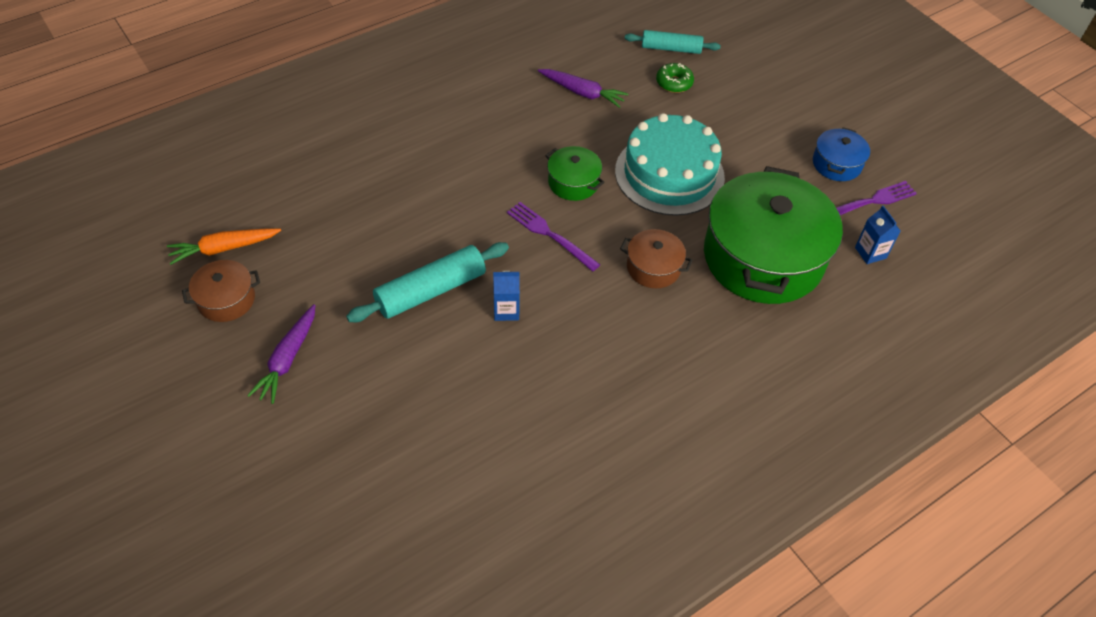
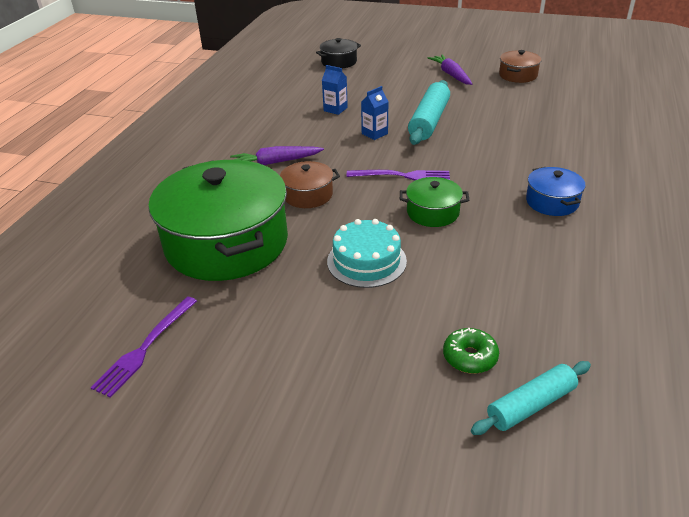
camera: 145 degrees right, 15 degrees down
(224, 248) = (560, 86): orange carrot -> none
(368, 512) = (339, 62): none -> black pot
(582, 92) = (535, 286): purple carrot -> purple carrot (276, 162)
(669, 174) = (366, 261): turquoise cake -> turquoise cake, size x0.64
(837, 164) = (206, 371): blue pot -> blue pot (552, 202)
(870, 253) = (125, 297): blue carton -> blue carton (335, 109)

